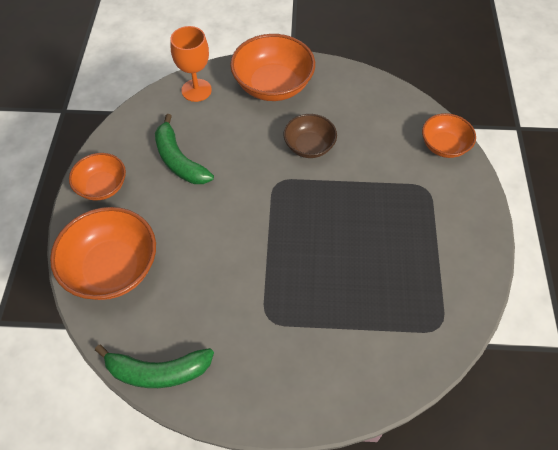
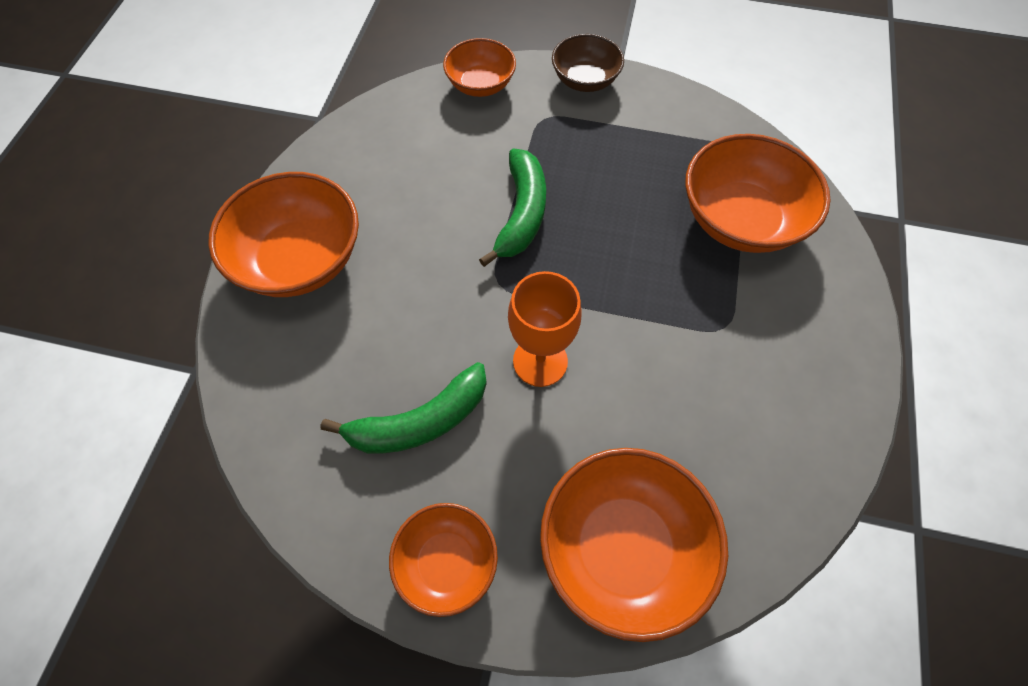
camera: 80 degrees left, 5 degrees up
(158, 371) = (804, 484): green banana -> green banana (521, 214)
(196, 90) = (267, 378): orange goblet -> orange goblet (540, 361)
(309, 146) = (440, 231): brown bowl -> brown bowl (585, 80)
(367, 327) = (740, 219): none -> orange bowl

